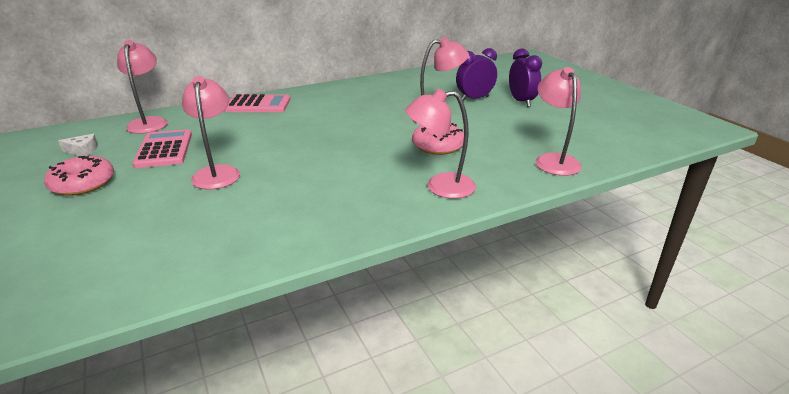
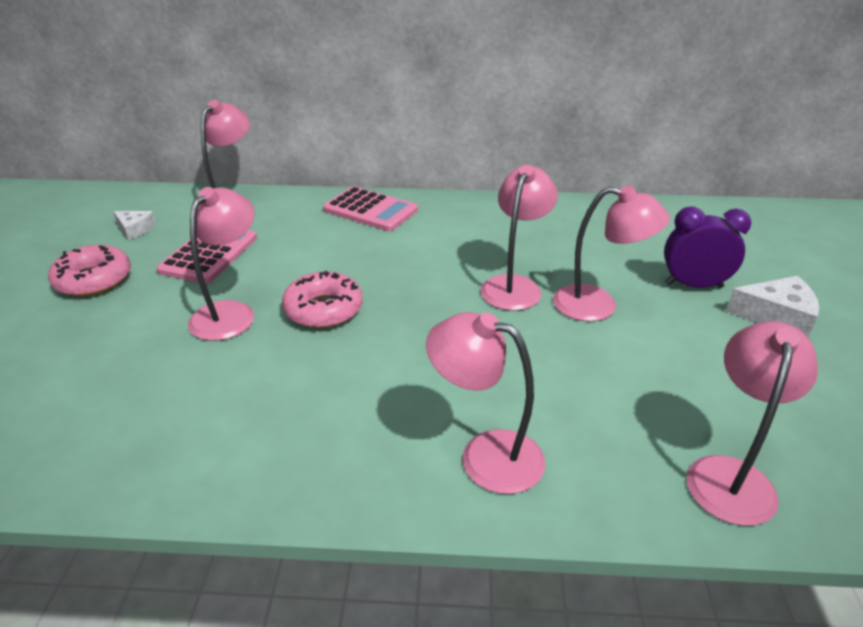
camera: 30 degrees right, 5 degrees up
(385, 119) = (514, 286): none -> pink lamp
(438, 146) = (551, 367): pink donut -> pink donut (323, 310)
(521, 101) = (776, 316): purple clock -> white cheese

